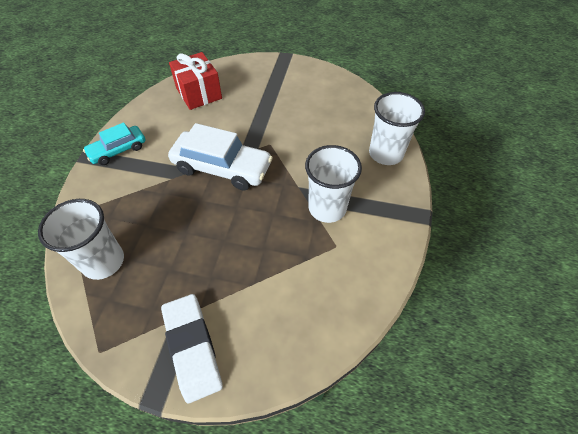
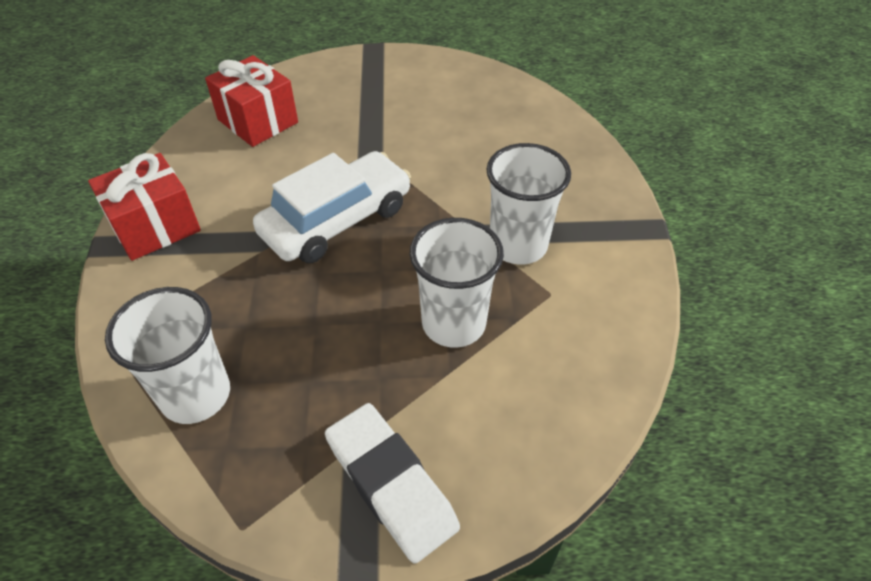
camera: 15 degrees left, 5 degrees down
(118, 150) = (155, 226): turquoise car -> red gift
(222, 168) = (337, 220): white car -> white car turned 45 degrees counterclockwise
(385, 153) = (573, 156): white cup -> white cup (453, 323)

